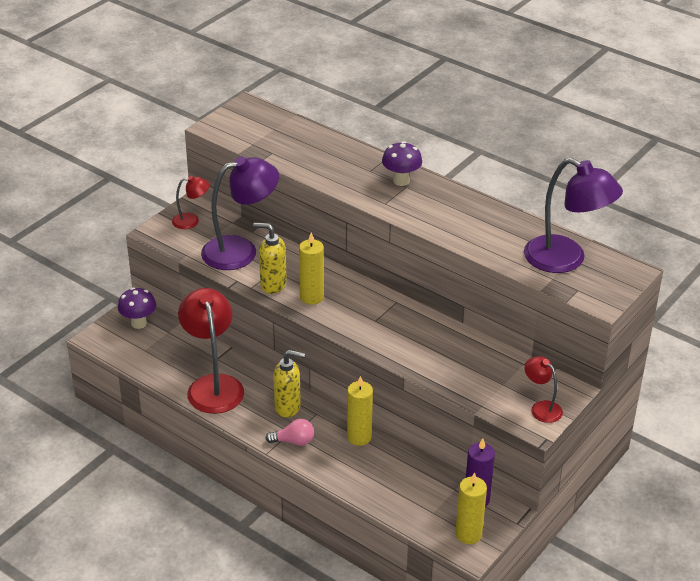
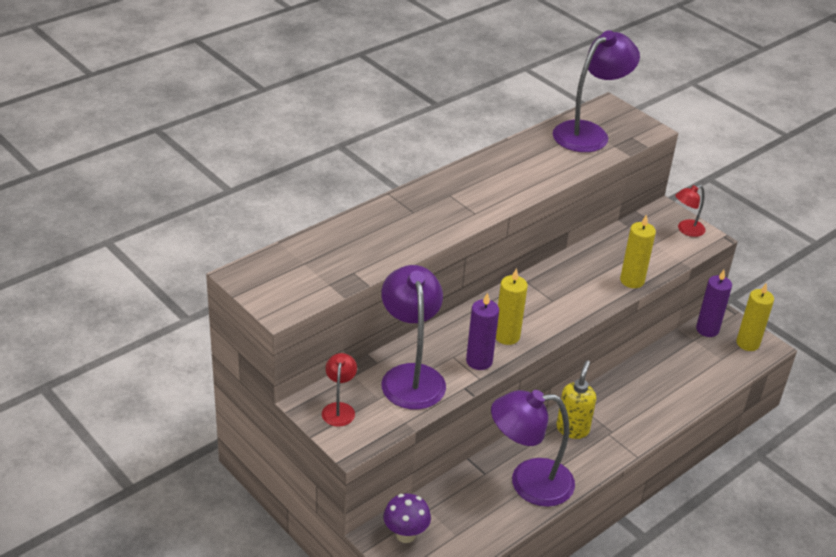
camera: 80 degrees left, 0 degrees up
(213, 385) = (528, 482): red lamp -> purple lamp
(272, 284) = (479, 361): yellow soap dispenser -> purple candle
(293, 441) = (622, 433): pink light bulb -> none
(359, 437) = (622, 386): yellow candle -> yellow candle (632, 281)
(401, 181) = (438, 196): purple mushroom -> none

